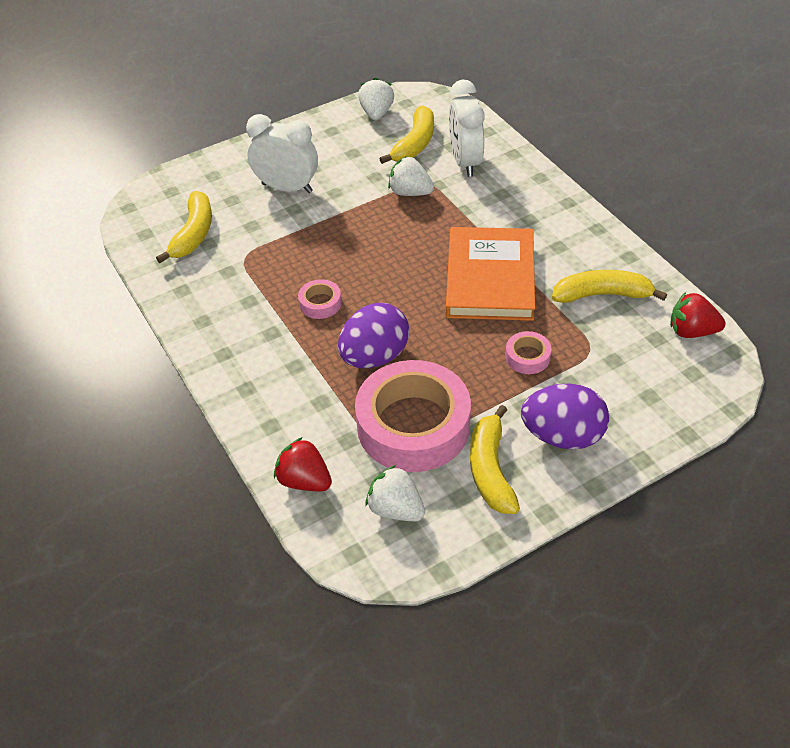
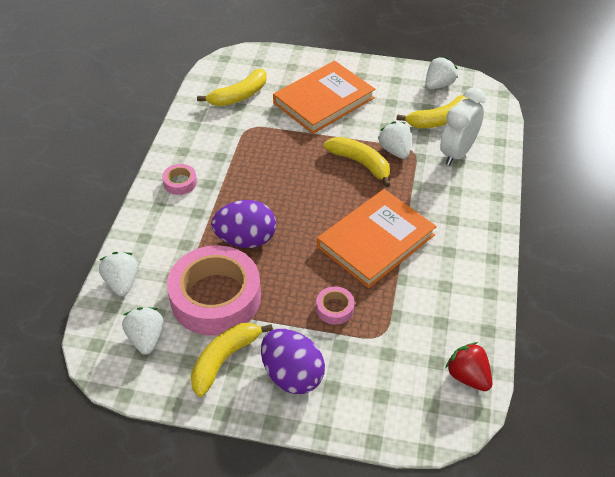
camera: 40 degrees right, 0 degrees up
(287, 188) = (324, 100): white clock -> orange book
(304, 480) = (122, 283): red strawberry -> white strawberry
(320, 303) = (256, 185): pink tape -> pink tape (180, 182)
(602, 295) = (436, 305): yellow banana -> yellow banana (360, 163)

